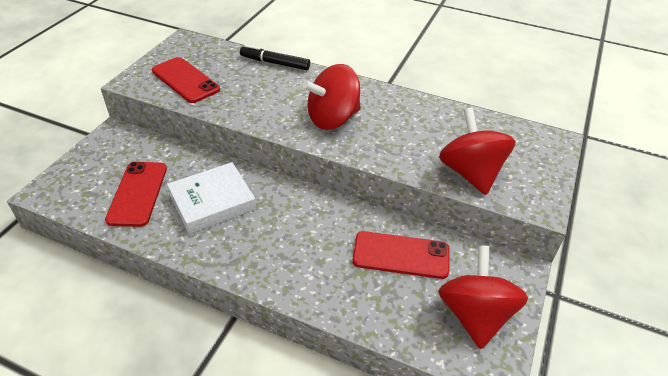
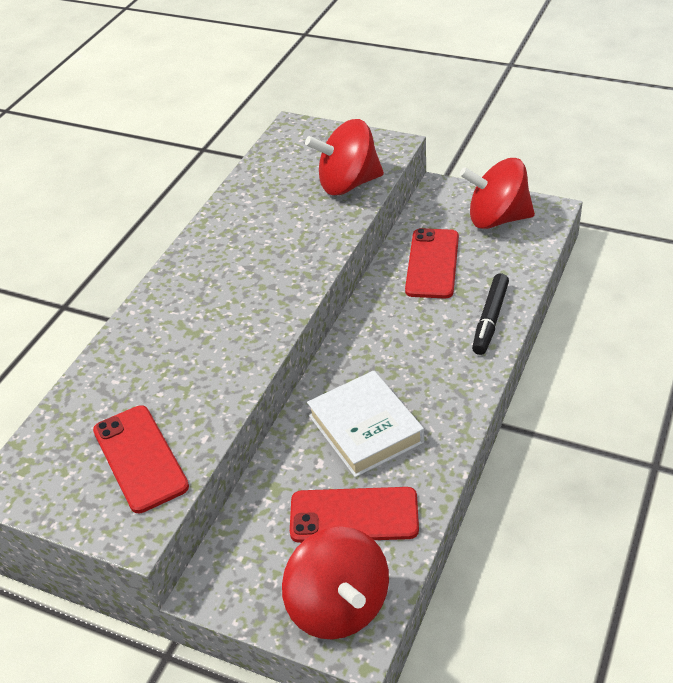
camera: 85 degrees left, 0 degrees up
(185, 80) = (140, 458): red phone -> red phone turned 75 degrees counterclockwise
(275, 63) = (104, 357): black marker -> black marker (490, 319)
(333, 119) = (250, 288): red spinning top -> red spinning top (338, 606)

